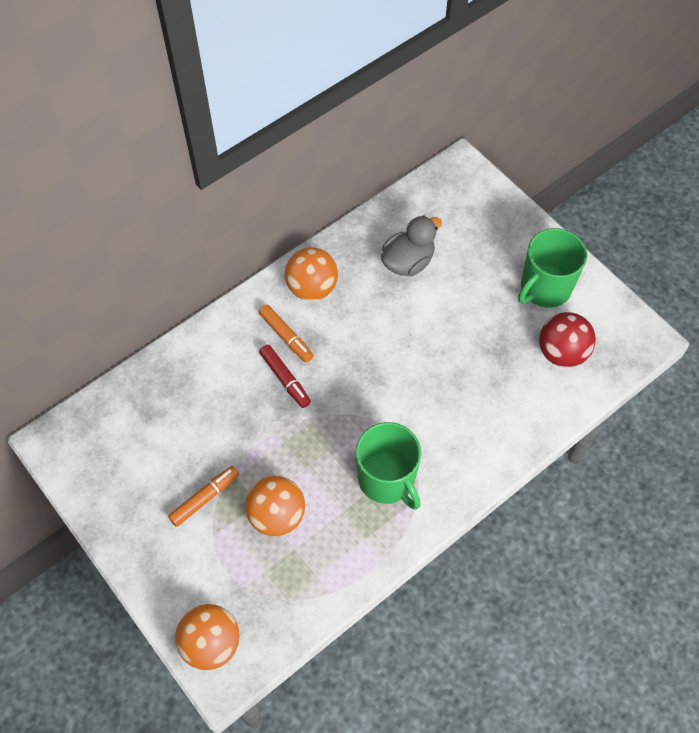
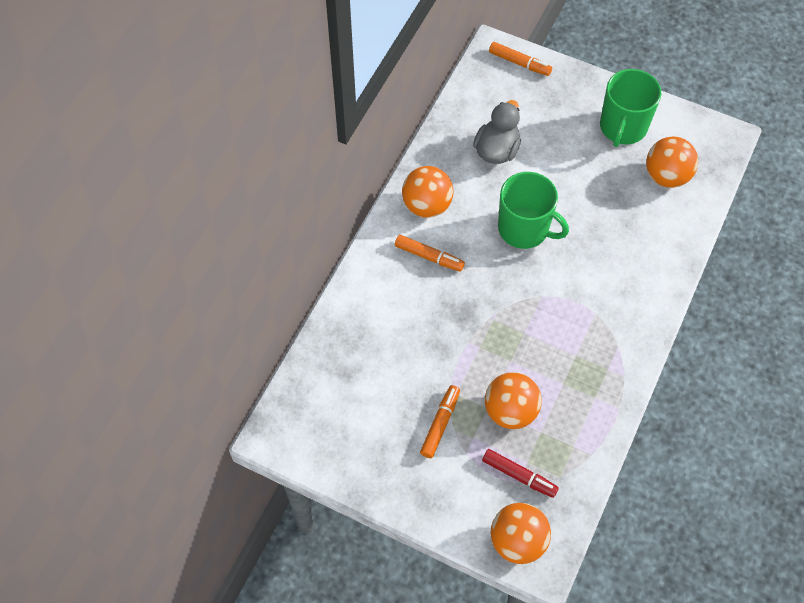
camera: 25 degrees left, 0 degrees up
(285, 379) = (449, 293): red marker -> red marker (519, 476)
(387, 479) = (585, 341): green mug -> green mug (524, 229)
(478, 188) = (519, 63): none -> orange marker
(562, 352) = (666, 176): red ball -> orange ball

